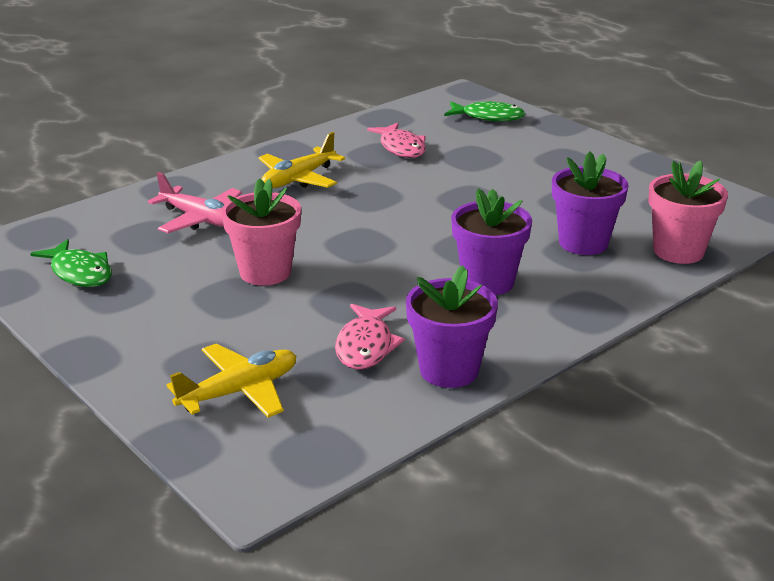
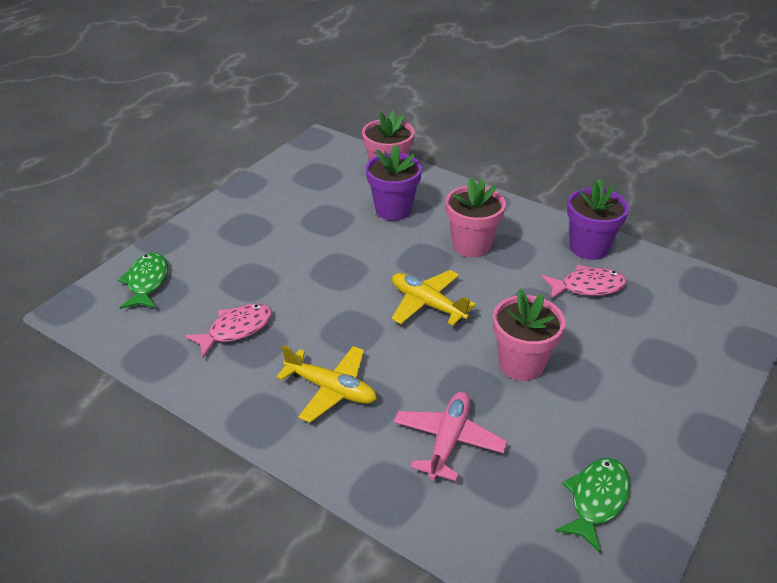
camera: 105 degrees left, 10 degrees up
(239, 391) = (680, 334): yellow plane -> yellow plane (427, 304)
(488, 282) = (471, 245): purple flower pot -> pink flower pot

